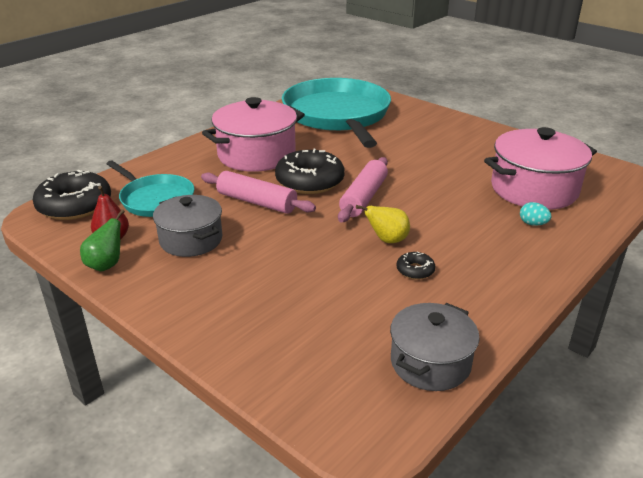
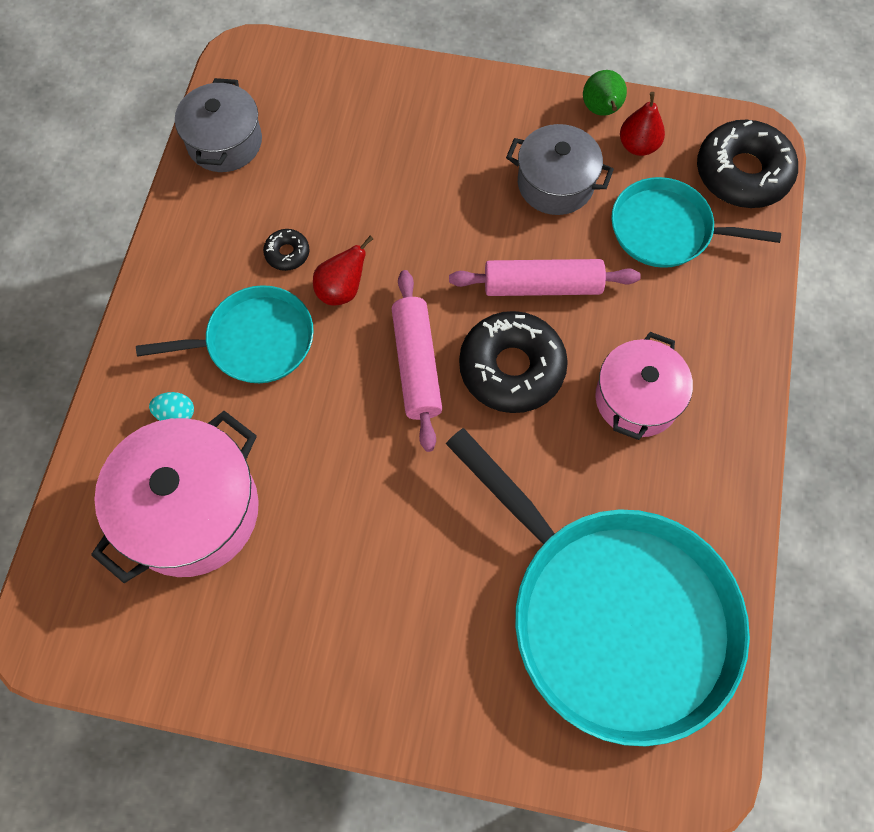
camera: 150 degrees right, 35 degrees up
(256, 155) = (637, 399): pink pot -> pink pot, size x0.65
(387, 240) = (342, 290): yellow pear -> red pear
(464, 237) = (254, 341): none -> turquoise pan

